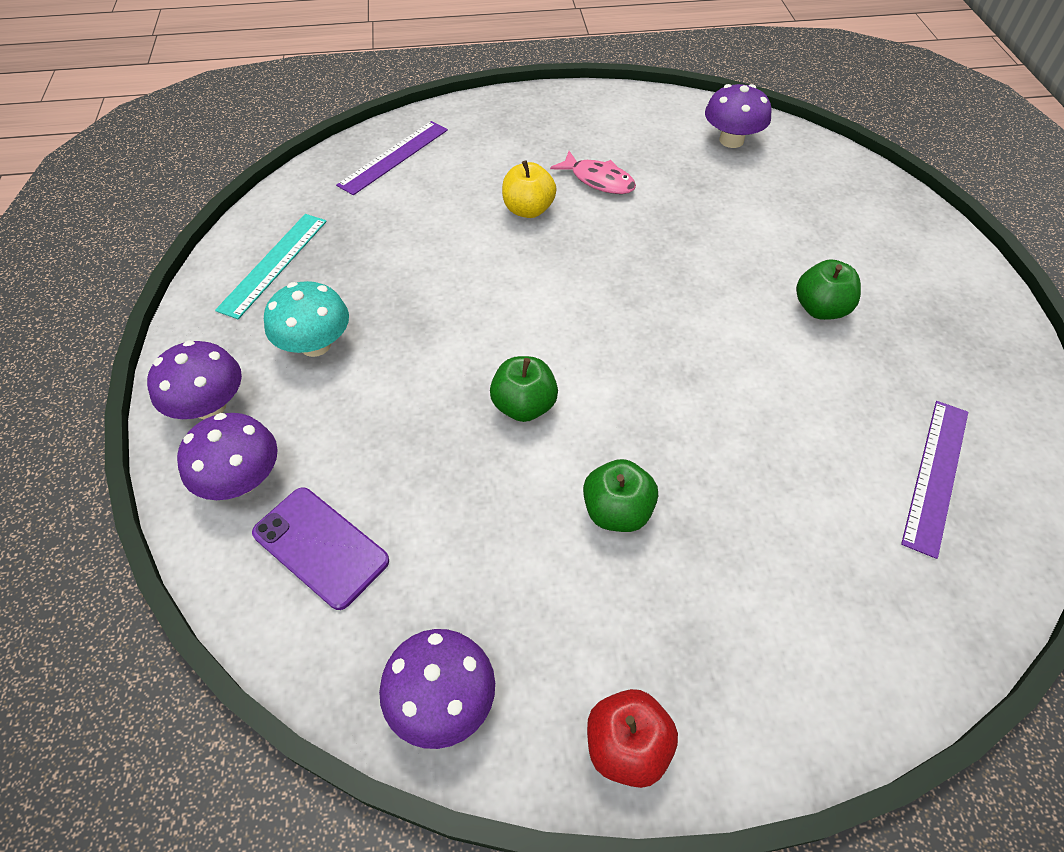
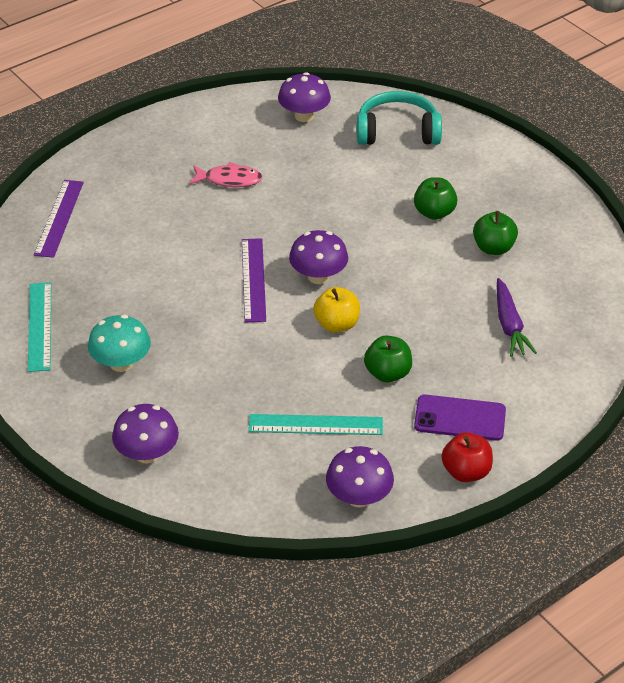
camera: 30 degrees left, 10 degrees down
(209, 406) = (84, 426): purple mushroom -> purple mushroom (318, 276)
(320, 547) = (229, 464): purple phone -> purple phone (460, 418)
(468, 544) = (315, 425): none -> turquoise ruler
(524, 406) = (291, 342): green apple -> green apple (493, 248)
(528, 210) = (195, 219): yellow apple -> yellow apple (337, 324)
(832, 194) = (397, 132): none -> turquoise headphones
(837, 517) = (509, 325): none -> purple carrot
(935, 474) = (550, 281): purple ruler -> purple ruler (253, 279)

